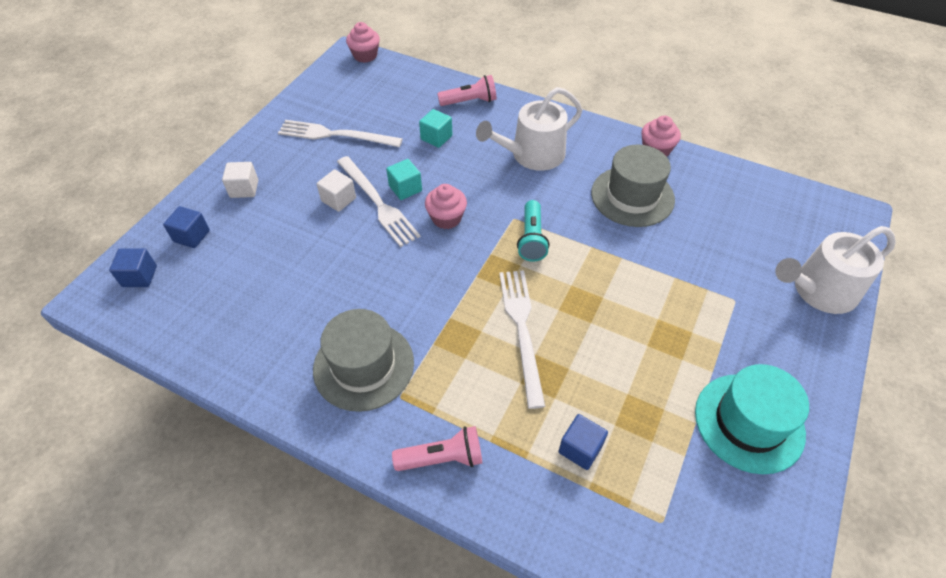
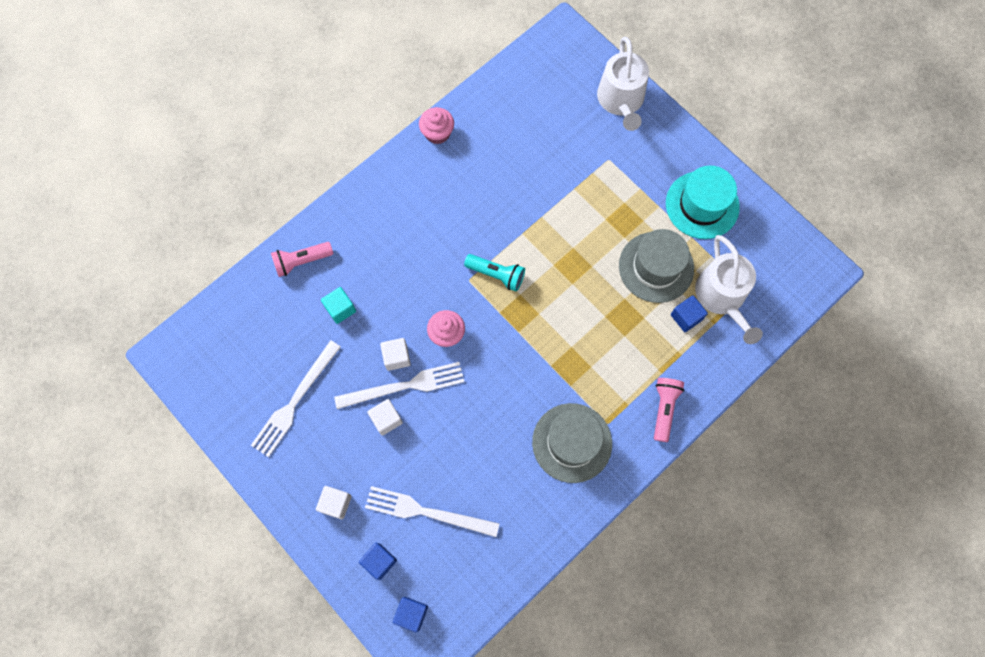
camera: 70 degrees left, 20 degrees up
(365, 55) = (176, 339): pink cupcake -> none
(405, 188) = (396, 357): turquoise cube -> white cube
(469, 101) = (302, 261): pink flashlight -> pink flashlight turned 120 degrees counterclockwise
(522, 330) = (581, 317): white fork -> white fork (427, 512)
(532, 155) = (400, 235): white watering can -> white watering can (722, 297)
(632, 196) = (482, 178): grey hat -> grey hat (656, 267)

